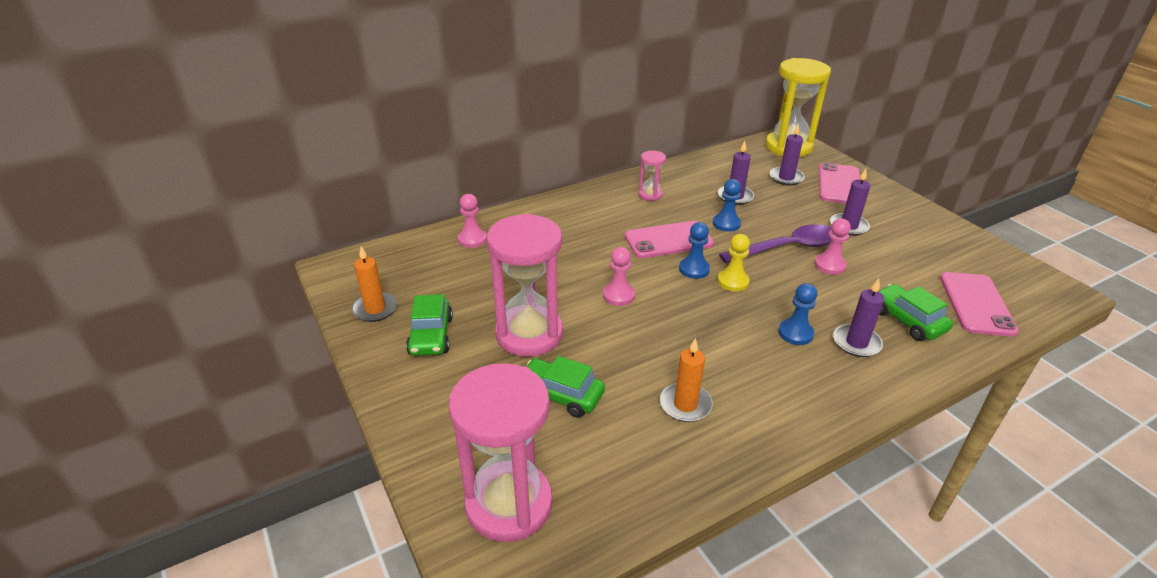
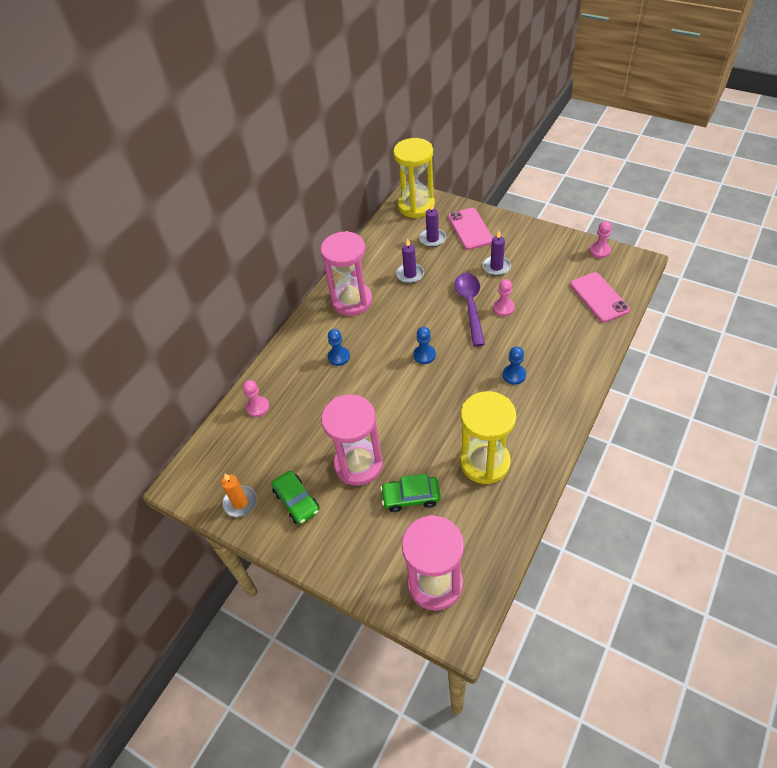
camera: 25 degrees left, 15 degrees up
(618, 295) = (392, 402): pink pawn -> pink pawn (599, 251)
(650, 195) = (352, 301): pink hourglass -> pink hourglass, size x2.13
(668, 240) = (392, 338): pink phone -> none
(685, 404) = (485, 462): orange candle -> yellow hourglass
(726, 223) = (419, 303): blue pawn -> blue pawn (339, 357)
(733, 281) = (454, 353): yellow pawn -> none
(787, 248) = (470, 306): purple spoon -> purple spoon turned 45 degrees counterclockwise
(856, 343) = (550, 364): purple candle -> none
(907, 320) = (569, 331): green car -> none

